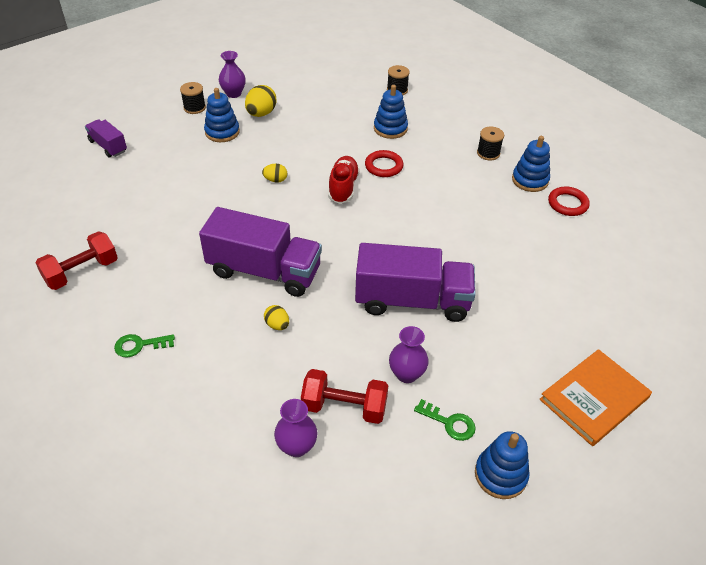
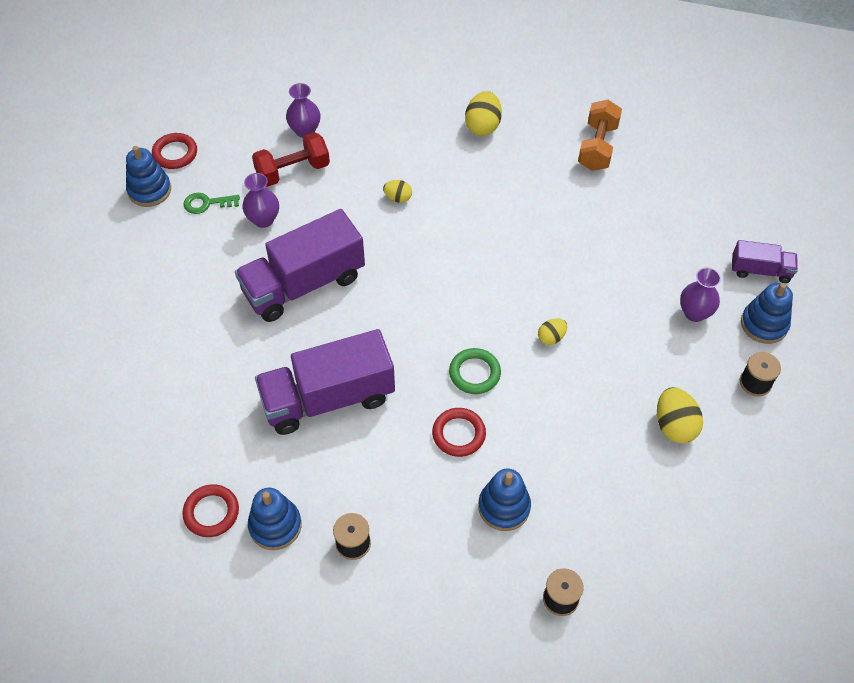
camera: 145 degrees right, 10 degrees up
(82, 272) = (597, 147): red dumbbell -> orange dumbbell
(139, 345) = (483, 126): green key -> yellow egg
(222, 132) = (680, 366): blue stacking toy -> blue stacking toy (764, 324)
(233, 93) = (745, 438): purple vase -> purple vase (694, 313)
(264, 271) = (455, 235): purple truck -> purple truck (328, 398)
(343, 187) = (474, 373): red shoe -> green ring
(449, 507) = (175, 153): none -> red ring
(594, 398) = (98, 285): orange book -> none

